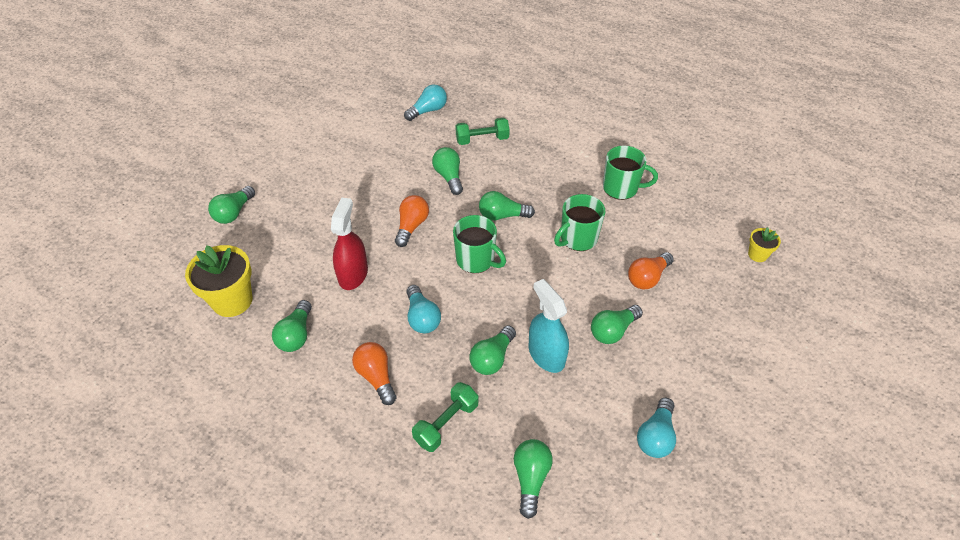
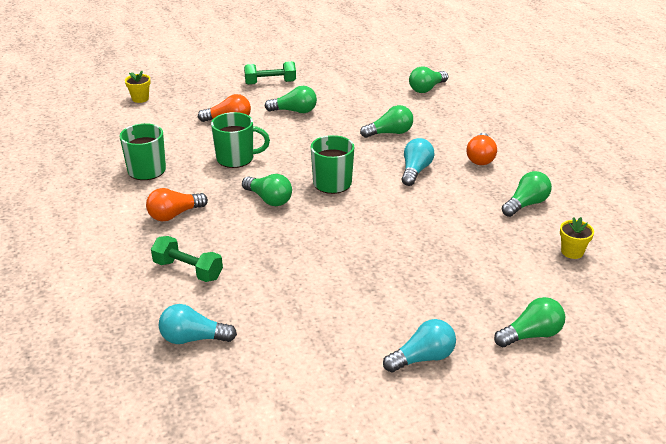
camera: 140 degrees left, 15 degrees down
(232, 301) = (572, 252): yellow flower pot -> yellow flower pot, size x0.51
(353, 274) = (445, 221): red spray bottle -> none
(411, 226) = (356, 230): orange light bulb -> orange light bulb (174, 215)
(446, 423) = (453, 122): green dumbbell -> green dumbbell (270, 83)
(449, 177) = (270, 252): green light bulb -> none
(546, 355) = (352, 120): turquoise spray bottle -> none
(655, 436) = (338, 74): turquoise light bulb -> turquoise light bulb (422, 358)

